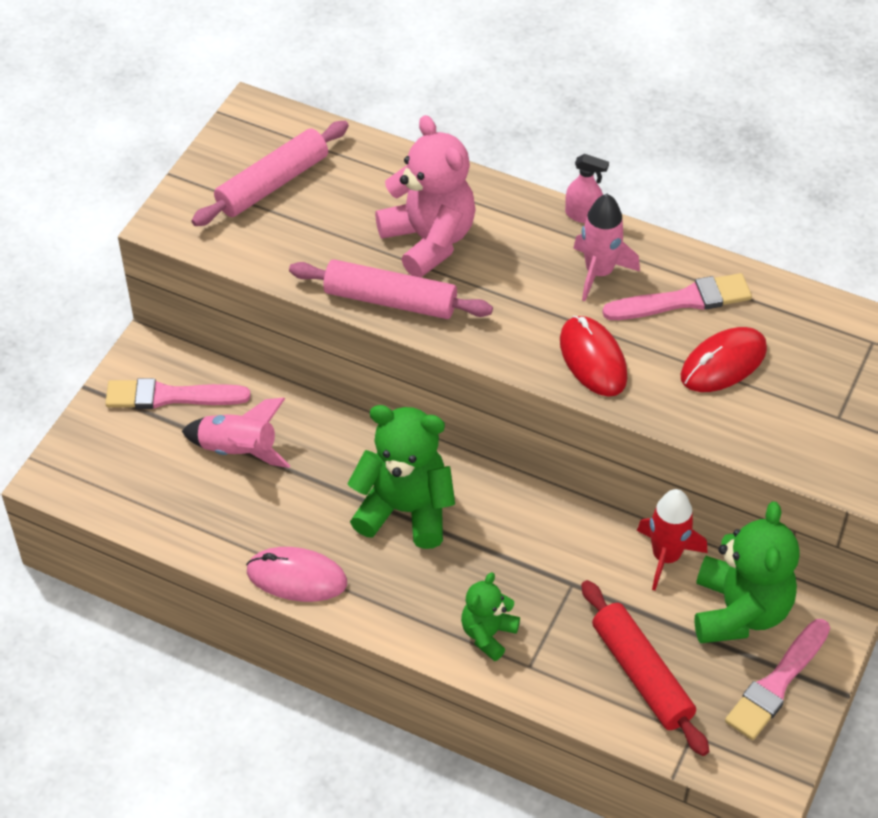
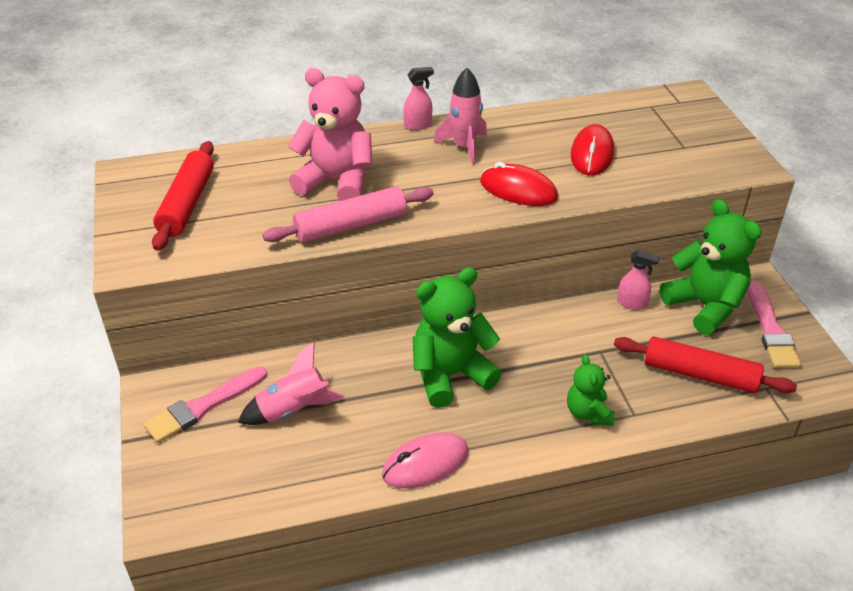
camera: 40 degrees left, 10 degrees down
(272, 184) = (187, 204): pink rolling pin -> red rolling pin
(666, 557) = (632, 303): red rocket -> pink spray bottle
(683, 300) = (529, 136): pink brush -> none

